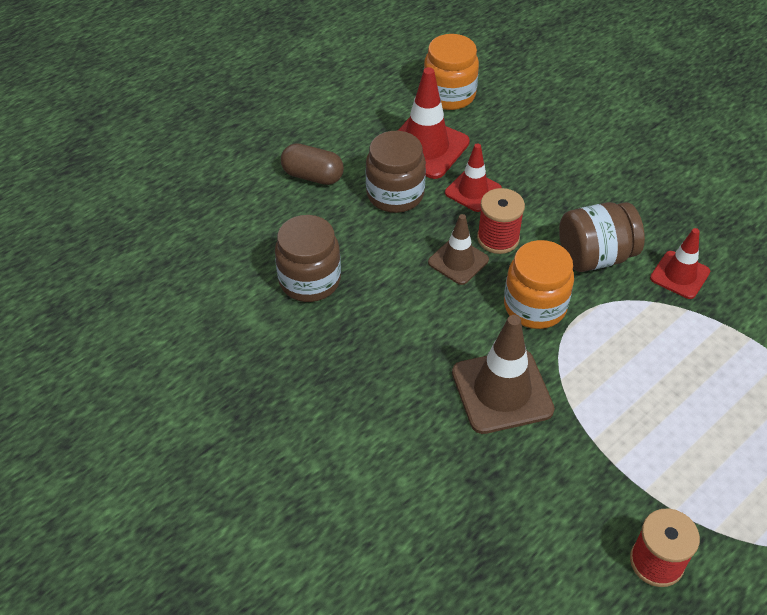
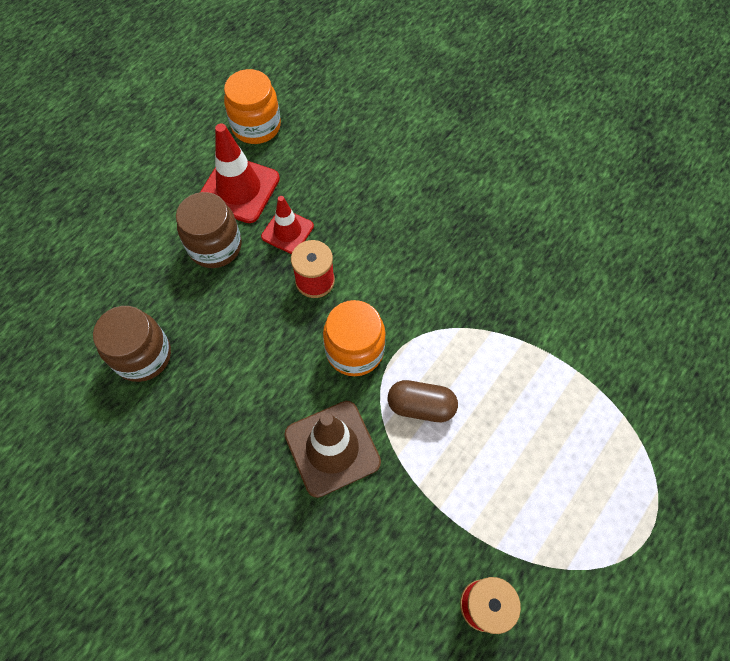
camera: 10 degrees left, 15 degrees up
(313, 176) = (135, 237): brown capsule -> brown capsule (421, 406)
(458, 261) = (280, 312): brown traffic cone -> none
(595, 256) = (405, 287): brown jar -> none
(679, 275) = (482, 295): red traffic cone -> none

